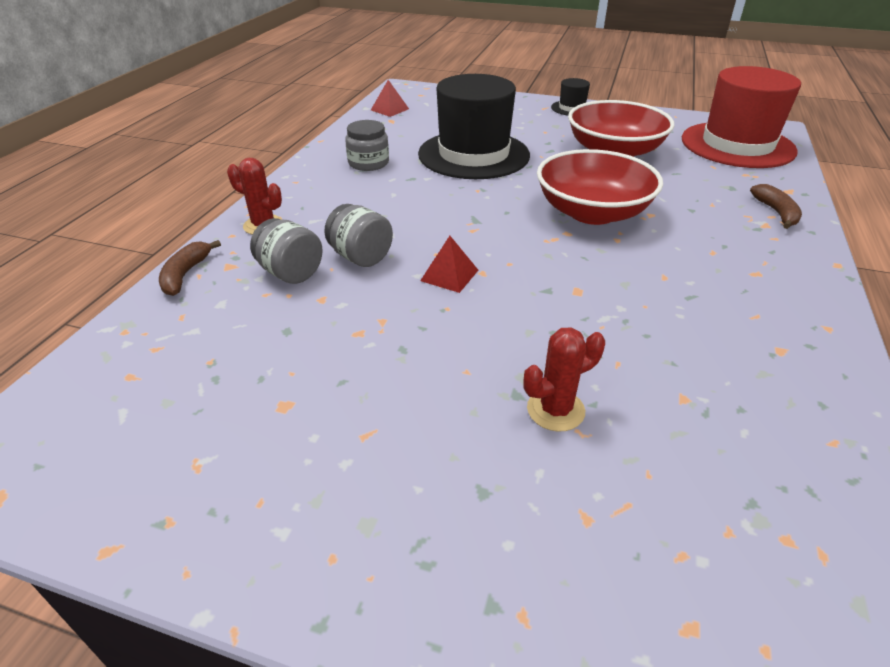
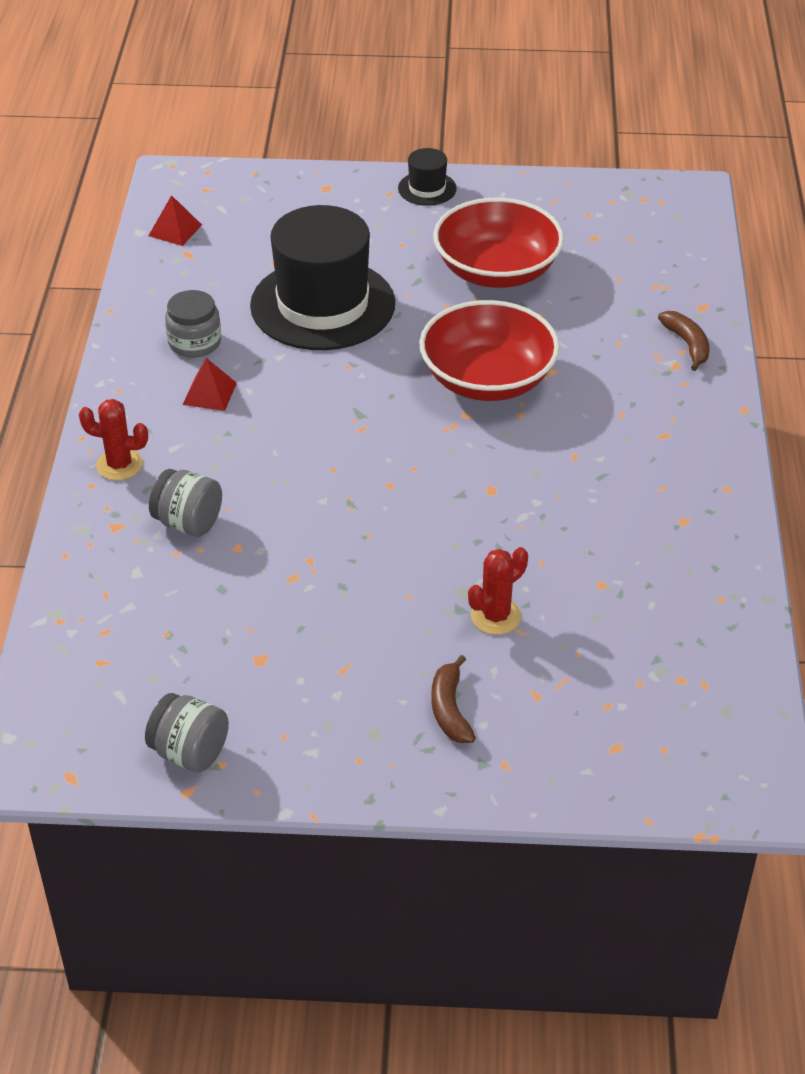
camera: 15 degrees left, 5 degrees up
(185, 274) = (75, 545): brown banana -> brown banana (450, 709)
(361, 257) = (253, 488): grey jar -> grey jar (190, 752)
(449, 275) = (356, 494): red pyramid -> red pyramid (209, 393)
(737, 145) = (646, 233): red hat -> none

